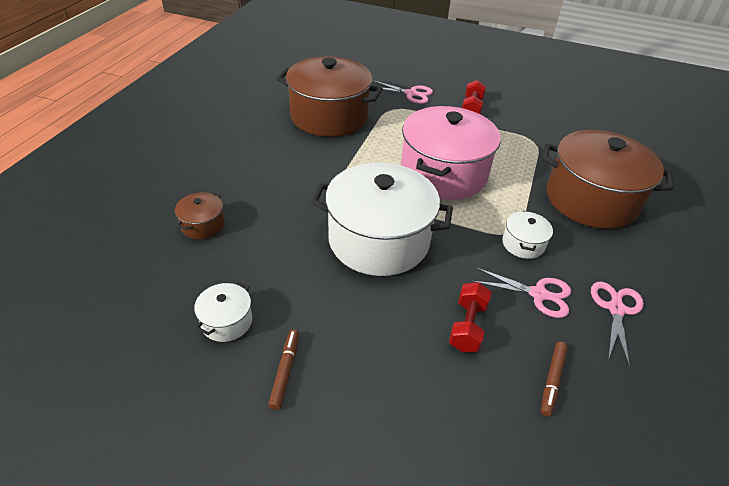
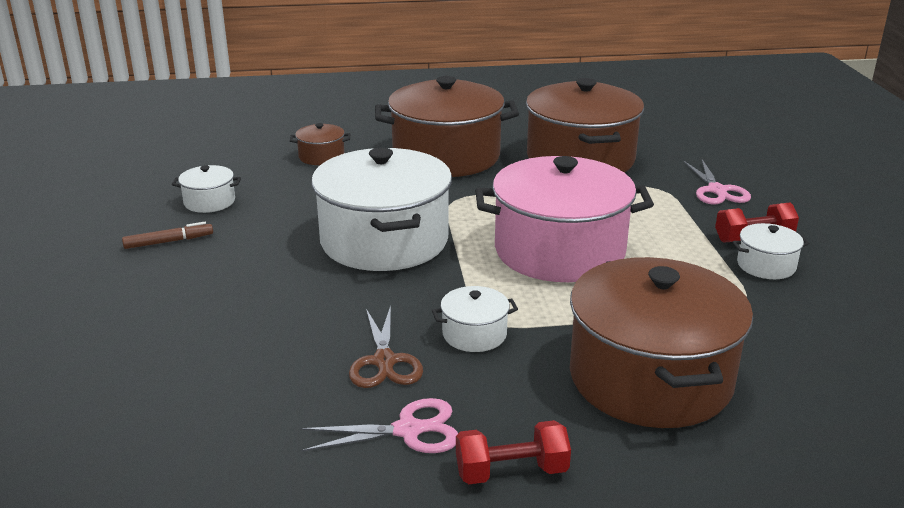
camera: 65 degrees right, 15 degrees down
(270, 165) = (446, 156): none -> brown pot
(467, 326) = (290, 322): red dumbbell -> red dumbbell (511, 472)
(501, 118) = (766, 265): none -> white pot
(538, 294) = (384, 361): pink scissors -> brown scissors
(552, 380) = (243, 393): brown marker -> none

